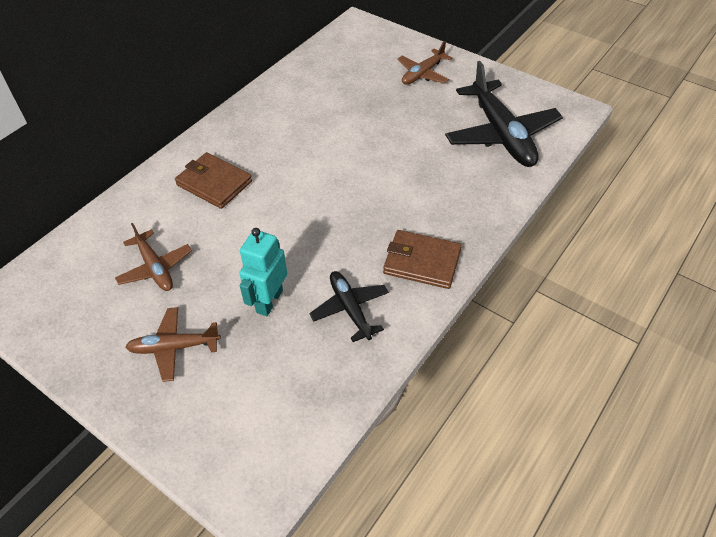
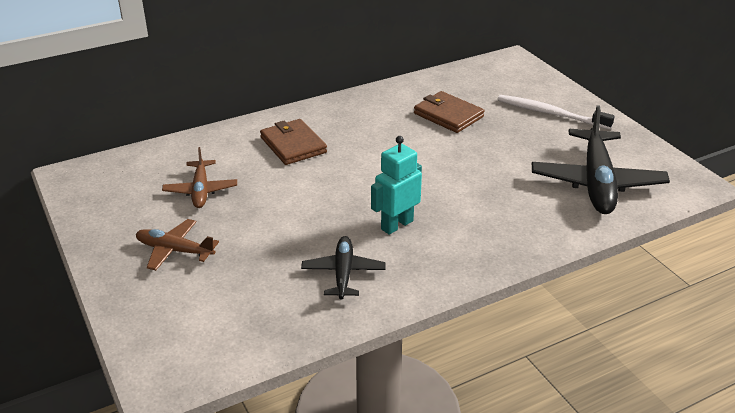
camera: 25 degrees right, 15 degrees down
(269, 301) = (276, 244): turquoise robot -> turquoise robot (397, 225)
(422, 262) = (438, 259): brown wallet -> brown wallet (448, 115)
(423, 74) = (550, 113): brown plane -> white toothbrush

